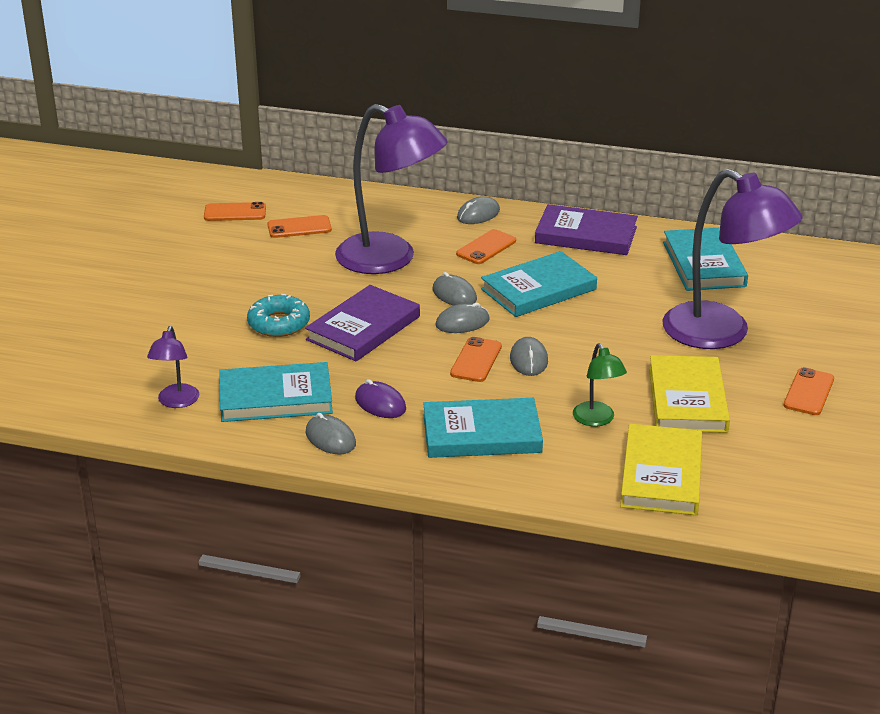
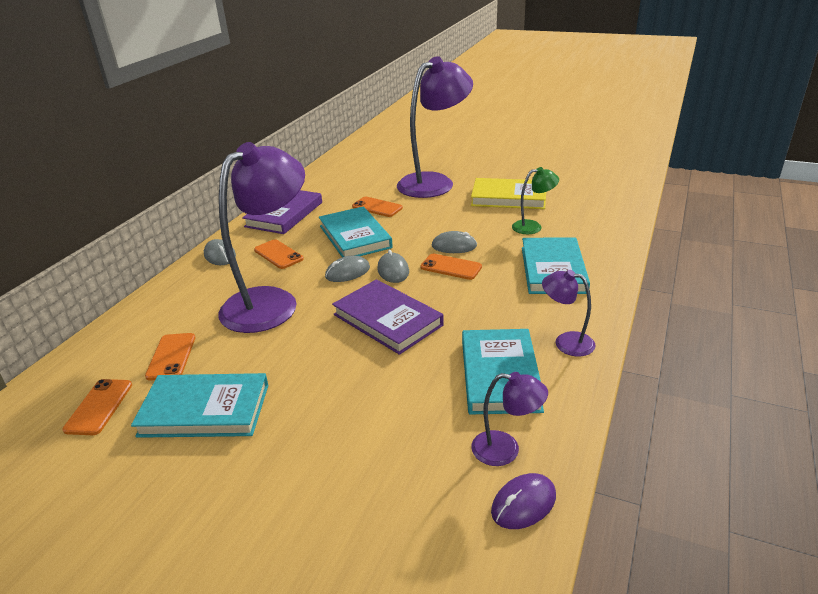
camera: 80 degrees left, 0 degrees up
(279, 323) = (363, 372): turquoise donut -> none
(330, 438) = (566, 342): grey mouse -> purple lamp
(380, 403) = (511, 314): purple mouse -> purple mouse (523, 503)
(661, 475) = (593, 211): yellow book -> none
(703, 264) = (347, 180): turquoise book -> turquoise book (205, 410)
(808, 392) = (502, 166): orange phone -> orange phone (377, 207)

